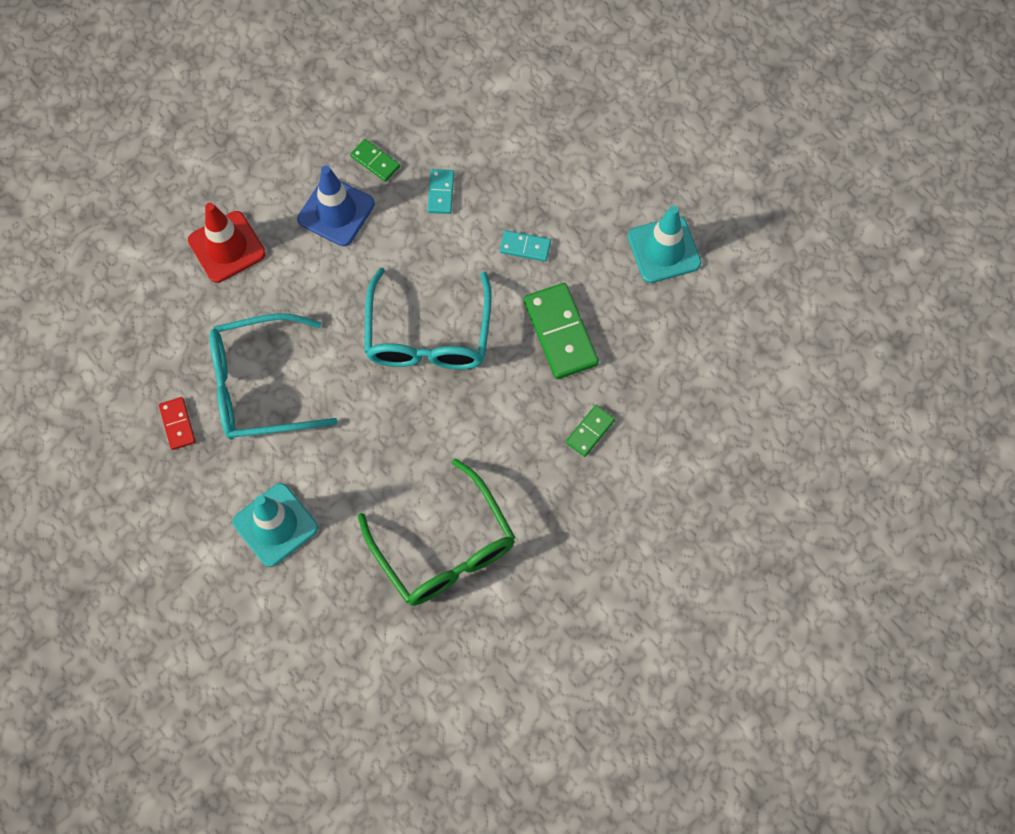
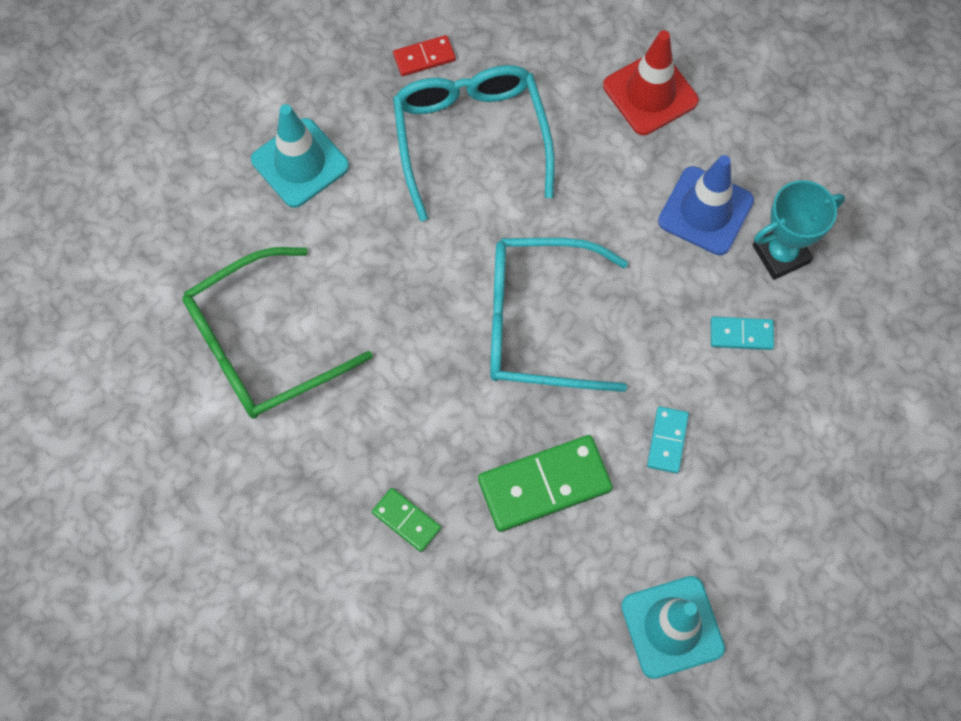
camera: 90 degrees right, 0 degrees up
(375, 161) = (780, 254): green domino -> turquoise trophy

